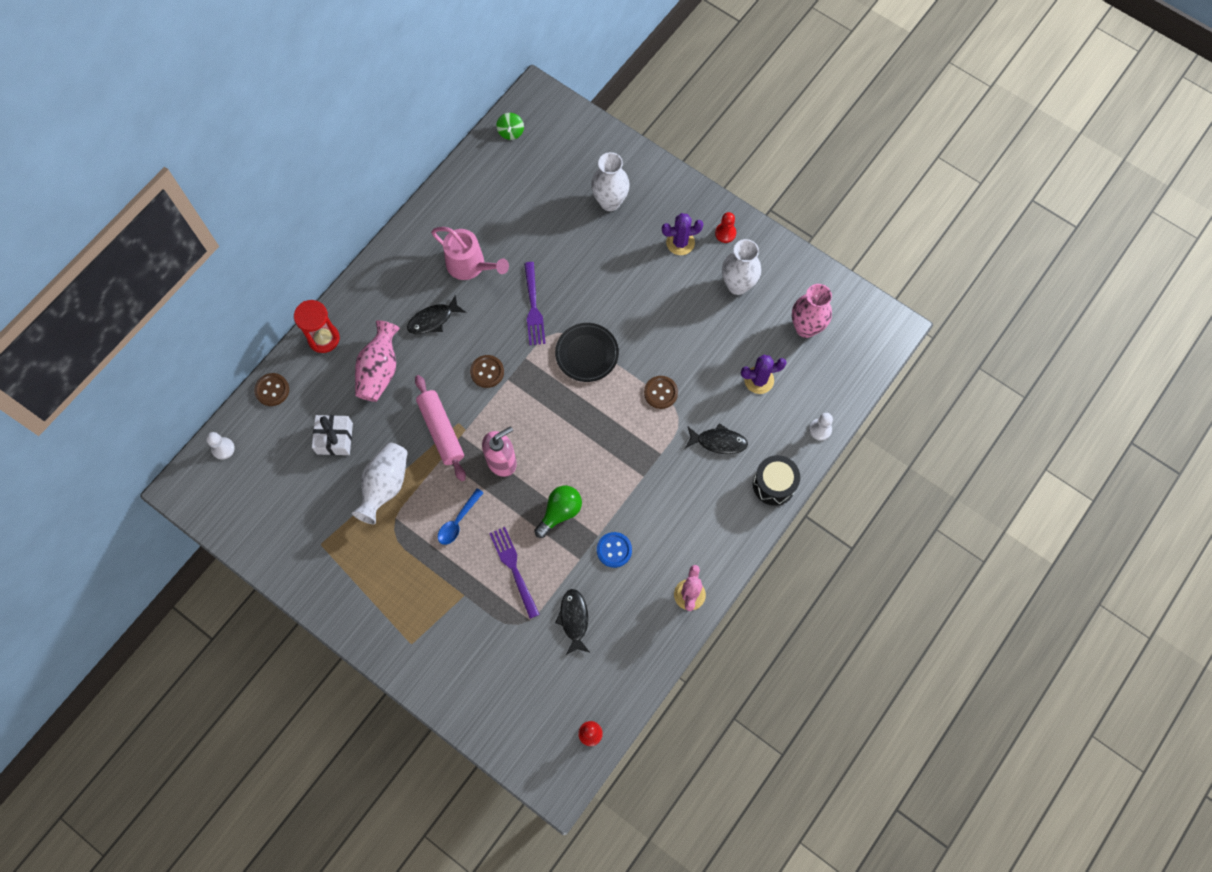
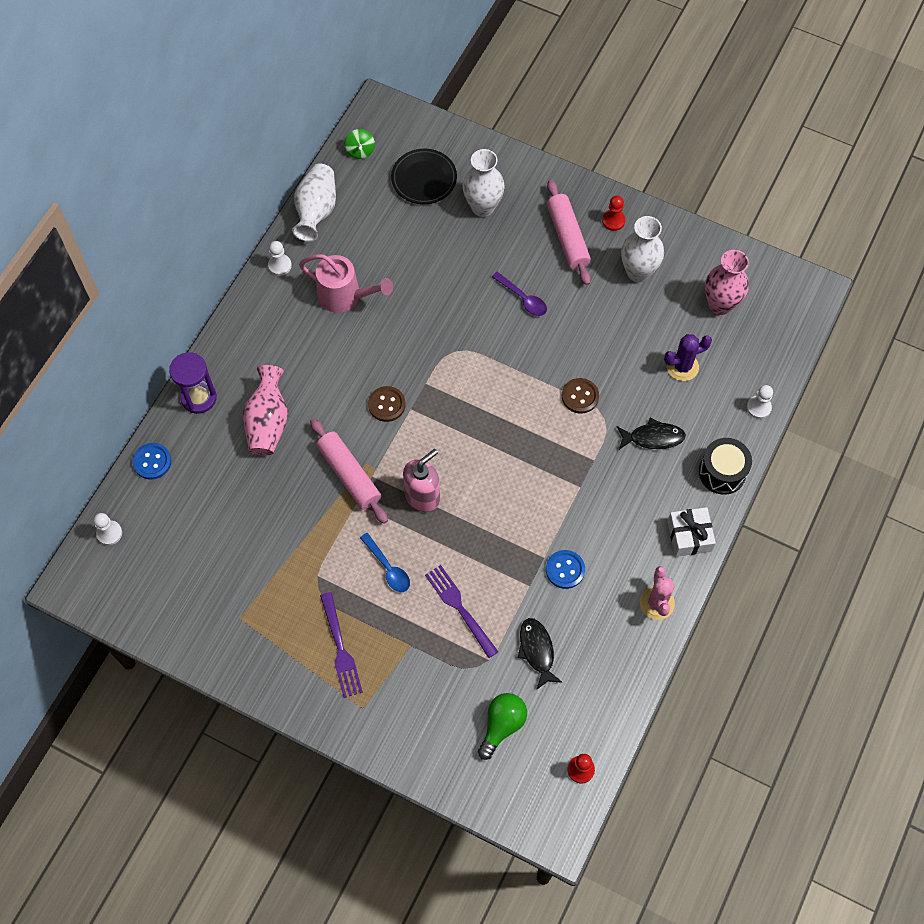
camera: 10 degrees left, 5 degrees down
(272, 390) = (152, 462): brown button -> blue button
(324, 338) = (199, 398): red hourglass -> purple hourglass
(335, 438) = (232, 502): white gift -> white gift (689, 536)
(385, 486) = (299, 543): white vase -> white vase (316, 211)
(418, 228) = (280, 265): none -> white pawn
(433, 320) = (316, 359): black fish -> none
(458, 521) = (388, 568): blue spoon -> blue spoon turned 60 degrees counterclockwise
(533, 307) = (423, 329): purple fork -> purple fork (340, 648)
(560, 512) = (497, 540): green light bulb -> green light bulb (502, 725)
(587, 354) = (491, 368): black plate -> black plate (424, 179)
(628, 293) = (522, 298): none -> purple spoon
(680, 242) = (567, 238): purple cactus -> pink rolling pin

